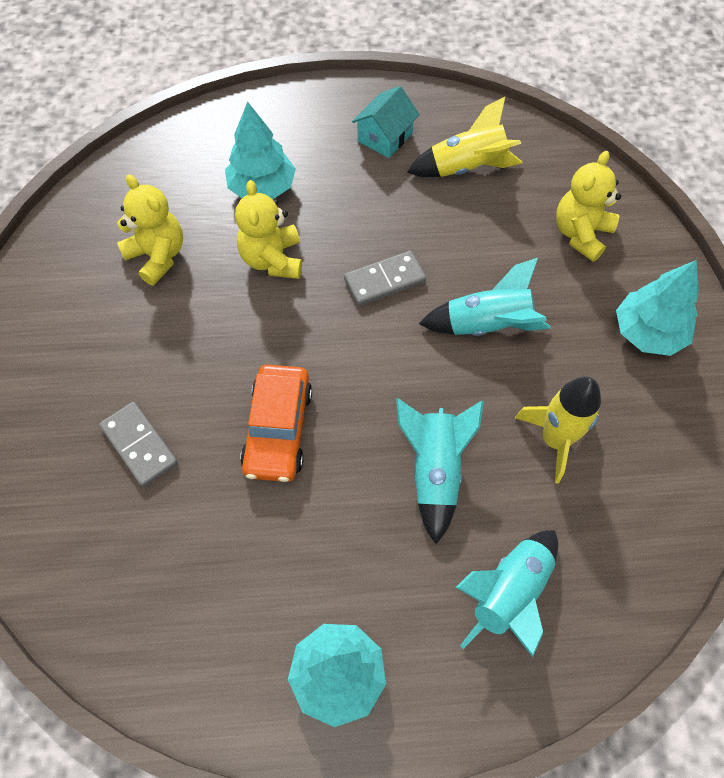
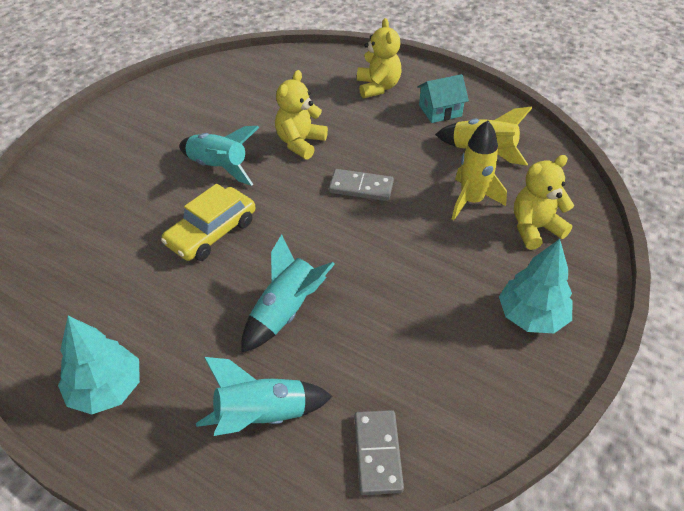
camera: 35 degrees right, 15 degrees down
(139, 445) = (126, 198): grey domino -> grey domino (377, 453)
(157, 256) = (234, 110): yellow teddy bear -> yellow teddy bear (378, 87)
(262, 188) = (332, 103): turquoise tree -> none
(278, 429) = (211, 232): orange car -> yellow car
(487, 325) = (407, 247): turquoise rocket -> turquoise rocket (219, 167)
(555, 440) = (390, 343): yellow rocket -> yellow rocket (471, 201)

